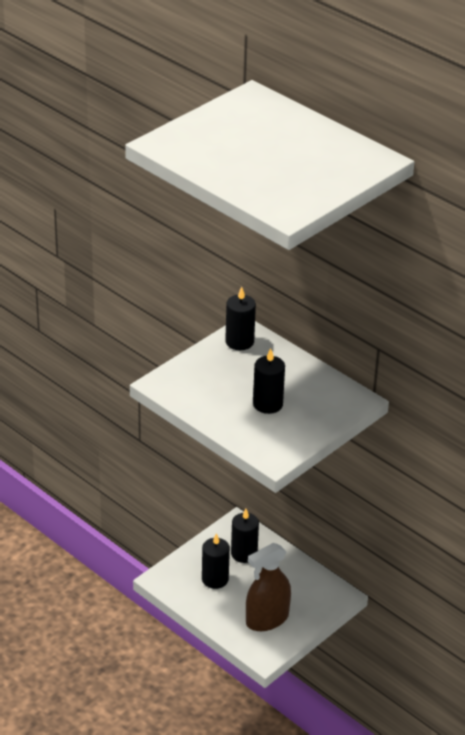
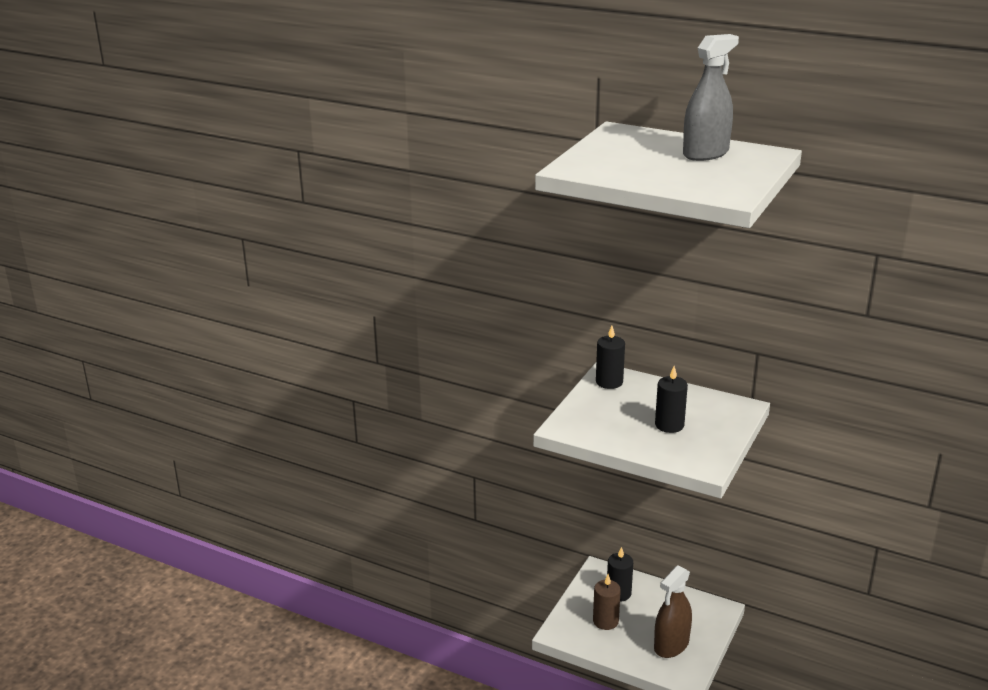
camera: 15 degrees left, 10 degrees down
(215, 579) = (605, 621): black candle -> brown candle
(311, 148) = (705, 153): none -> grey spray bottle

